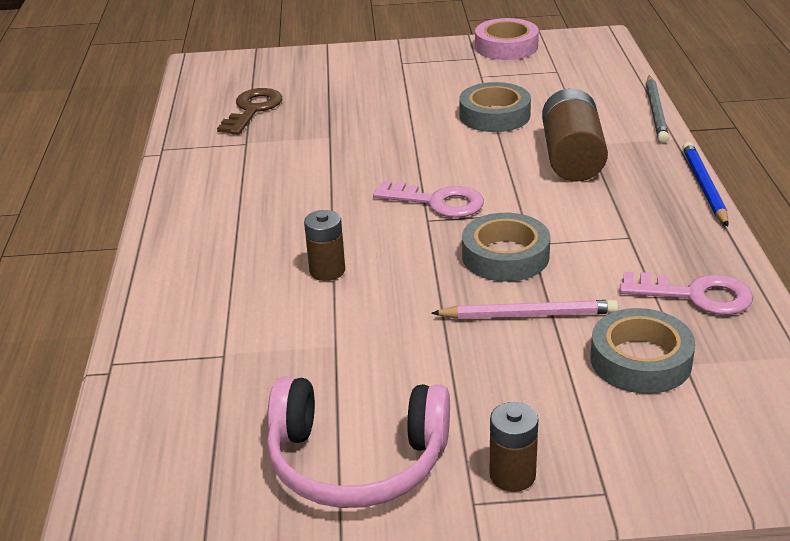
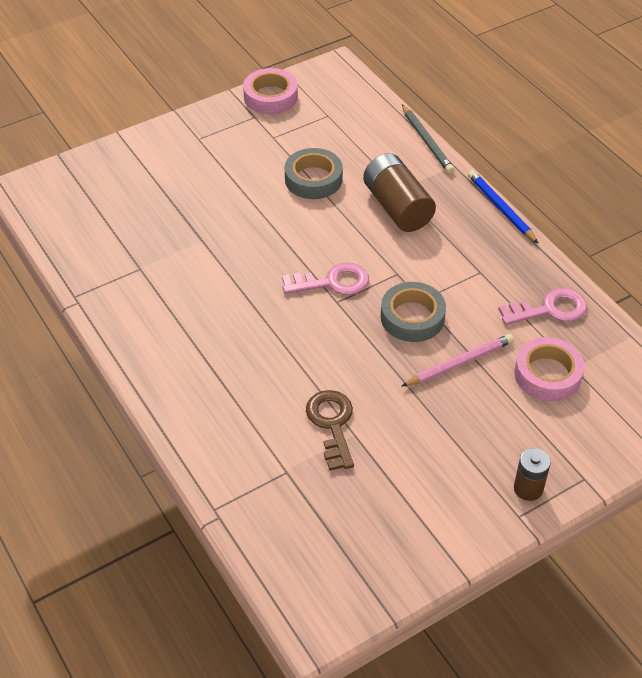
camera: 30 degrees left, 15 degrees up
(252, 110) = (115, 229): brown key -> brown key (332, 424)
(327, 271) = (301, 373): brown battery -> none
(356, 461) = (433, 517): pink headphones -> none
(640, 360) = (547, 374): grey tape -> pink tape

